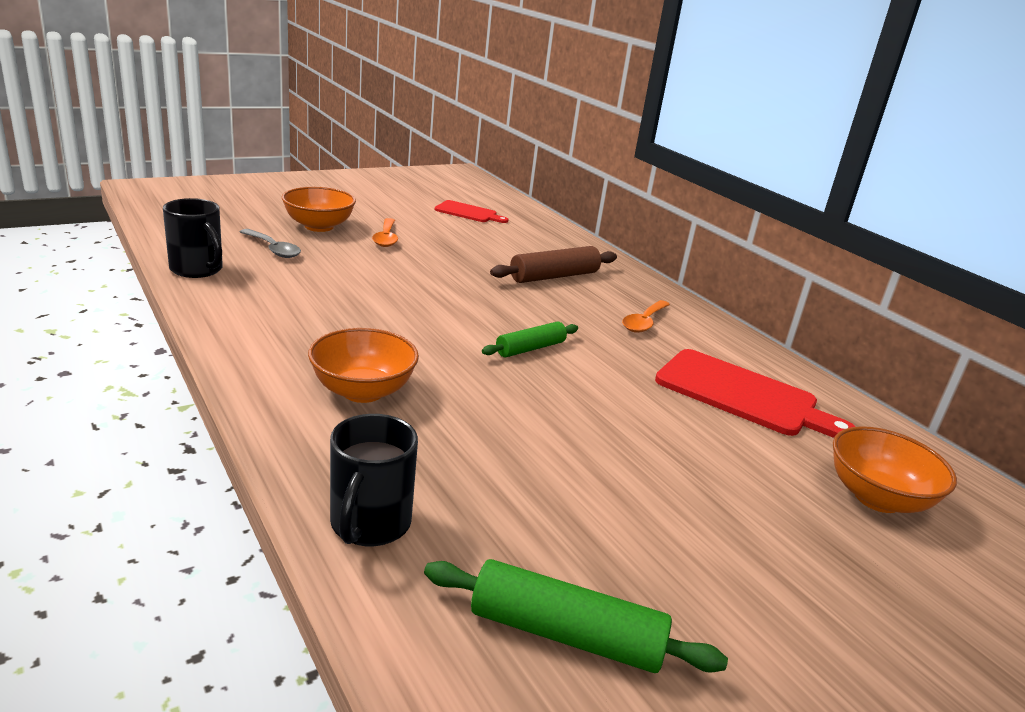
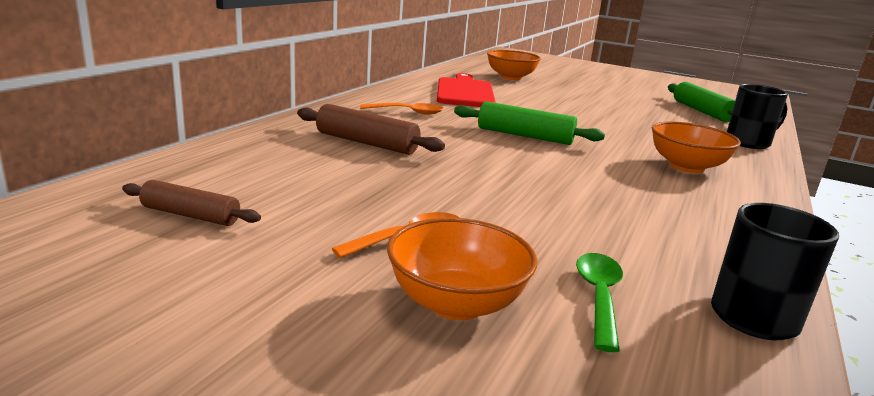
camera: 120 degrees left, 5 degrees down
(273, 249) = (598, 297): grey spoon -> green spoon
(468, 212) = (190, 215): red cutting board -> brown rolling pin
(530, 348) = (525, 136): green rolling pin -> green rolling pin, size x1.52

